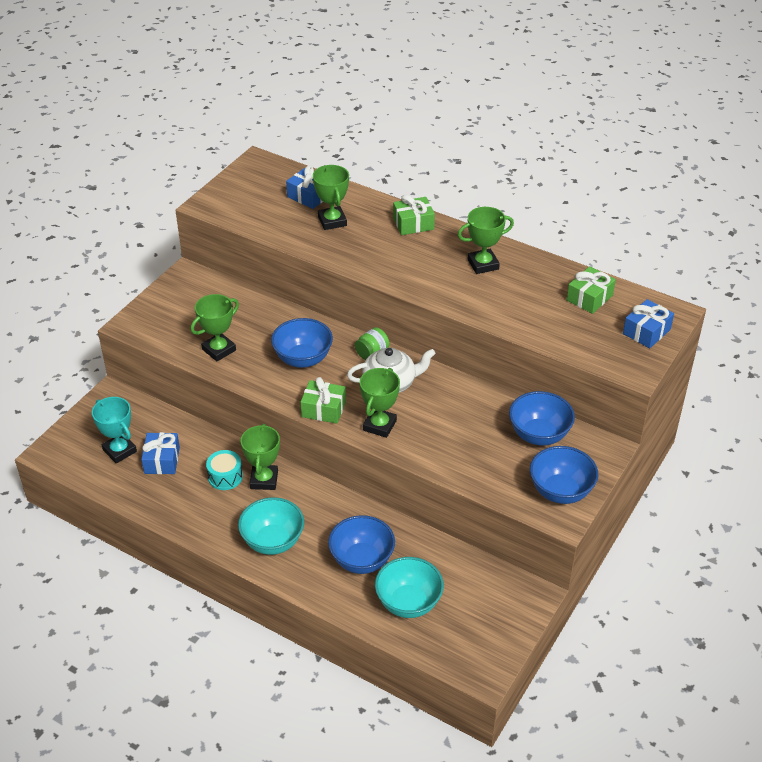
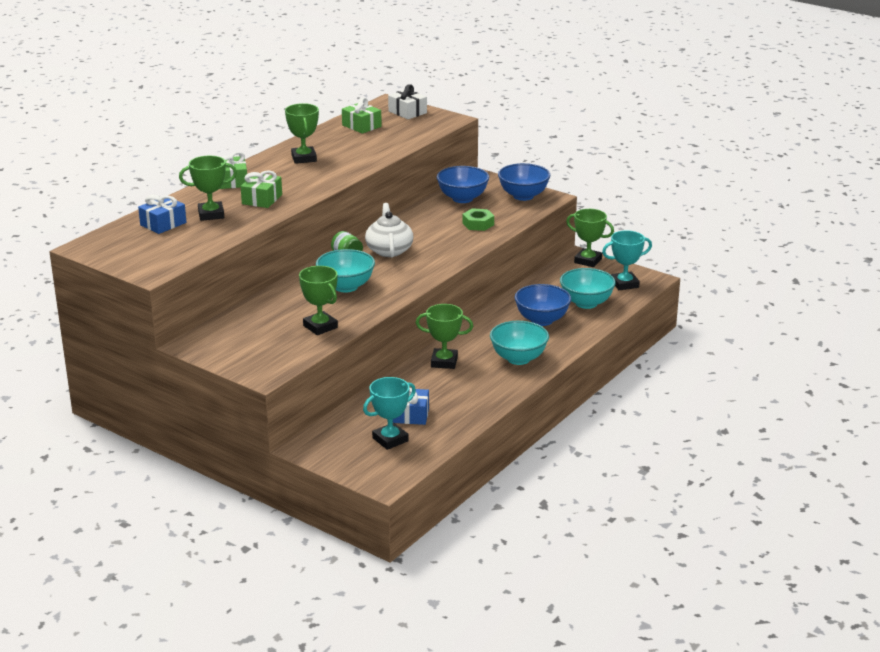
camera: 85 degrees left, 15 degrees down
(225, 477) = (437, 381): turquoise drum -> none
(303, 359) = (346, 286): blue bowl -> turquoise bowl
(323, 409) = (416, 279): green gift -> green gift (262, 199)
(379, 425) = (441, 256): green trophy -> green trophy (588, 261)
(465, 643) = (624, 284): none -> turquoise trophy
(470, 452) = (478, 224): none -> green nut
(646, 331) = (407, 112): blue gift -> white gift

